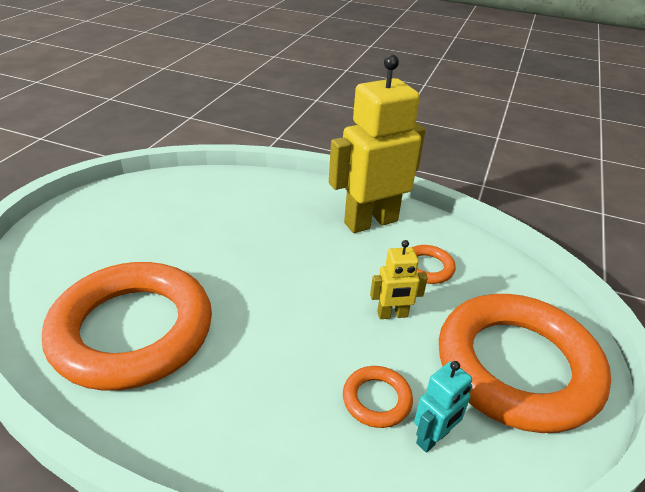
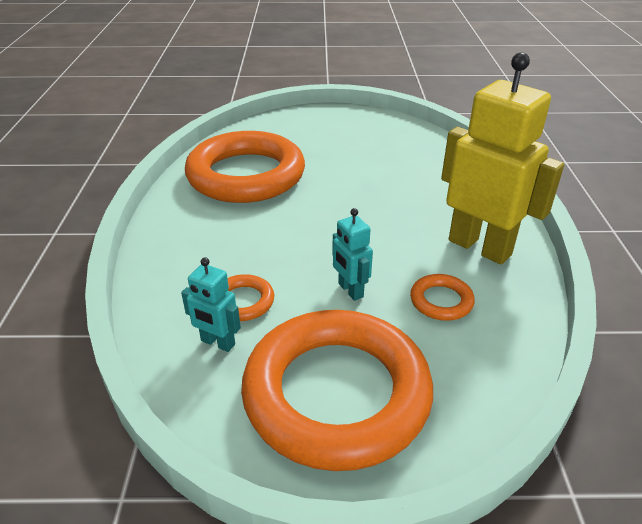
camera: 70 degrees right, 0 degrees up
(392, 315) = (350, 290): yellow robot -> turquoise robot

